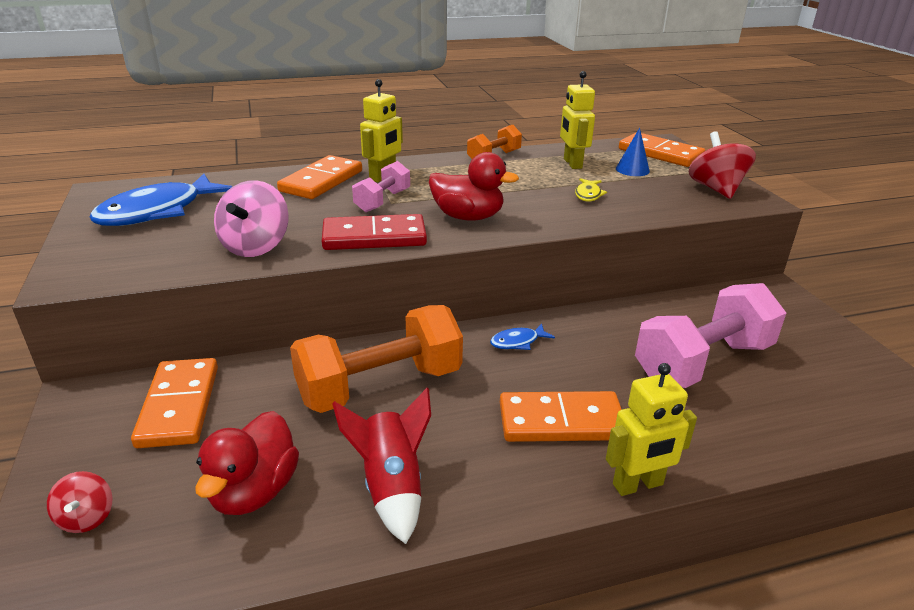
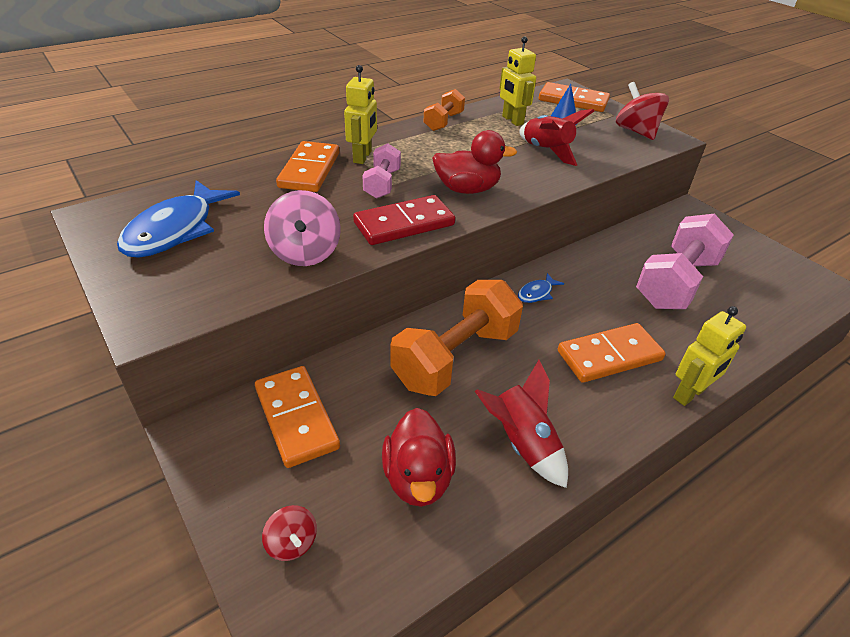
camera: 20 degrees left, 10 degrees up
(588, 195) = (546, 151): yellow fish -> red rocket

